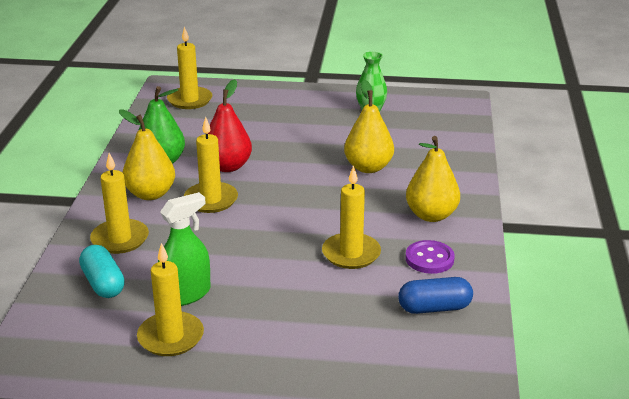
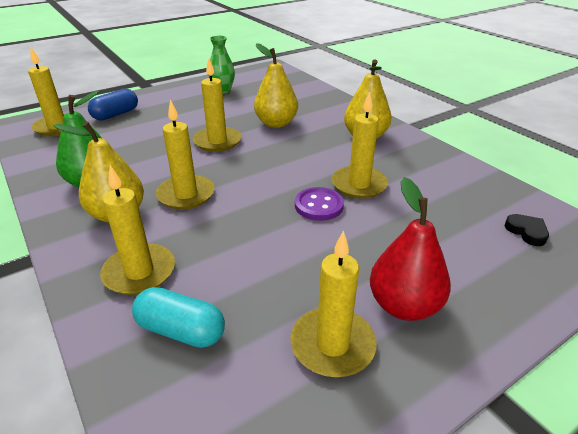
camera: 40 degrees left, 5 degrees up
(185, 294) = (283, 290): green spray bottle -> none
(227, 166) = (164, 163): red pear -> red pear (404, 306)
(293, 164) = (217, 141): none -> yellow candle
(425, 356) = (526, 232): none -> black heart
(429, 259) = (411, 164): purple button -> purple button (319, 205)
(434, 308) = (471, 194): blue capsule -> blue capsule (116, 114)

